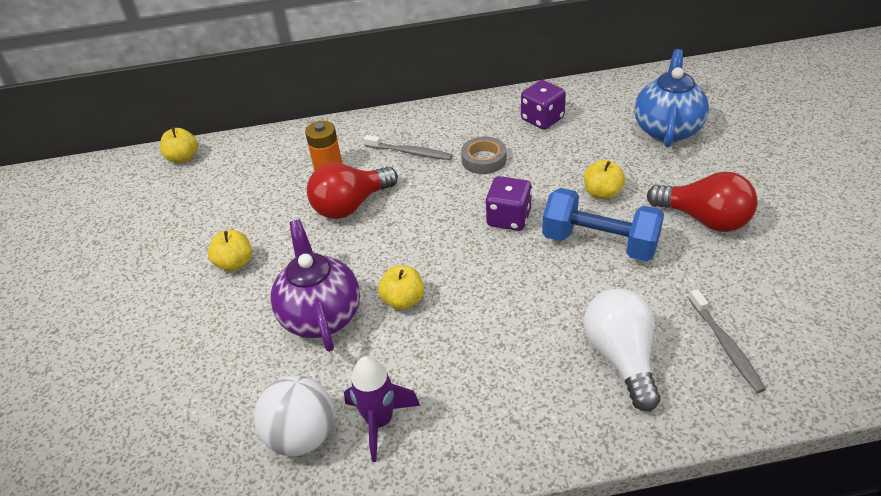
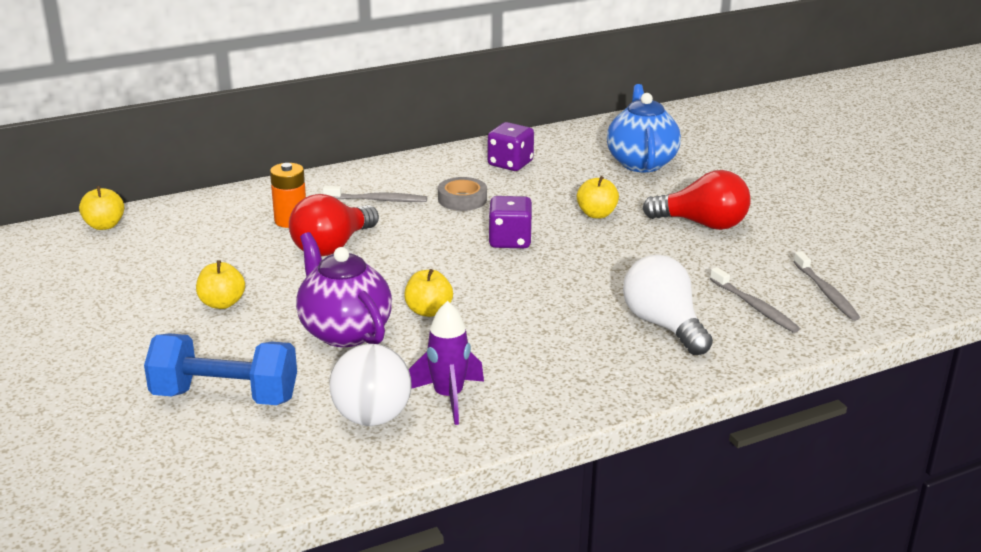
camera: 20 degrees left, 15 degrees down
(599, 243) = (609, 250): blue dumbbell -> blue dumbbell (225, 396)
(811, 336) = (826, 292): none -> grey toothbrush

